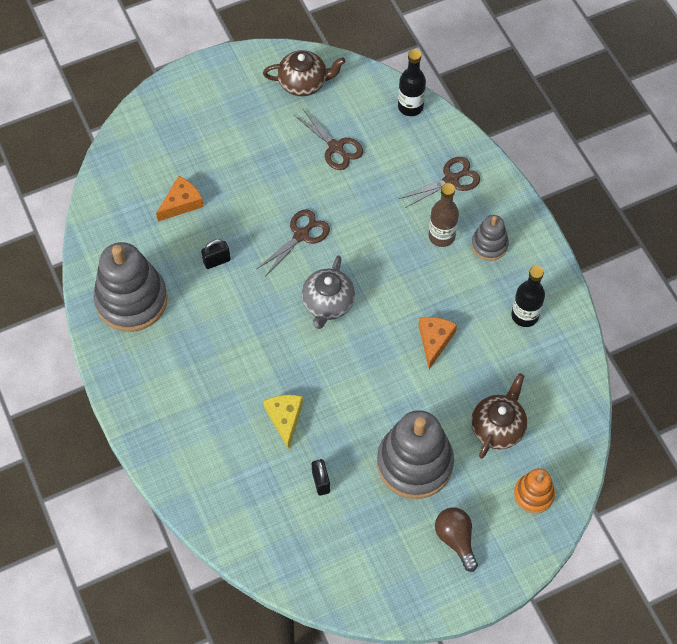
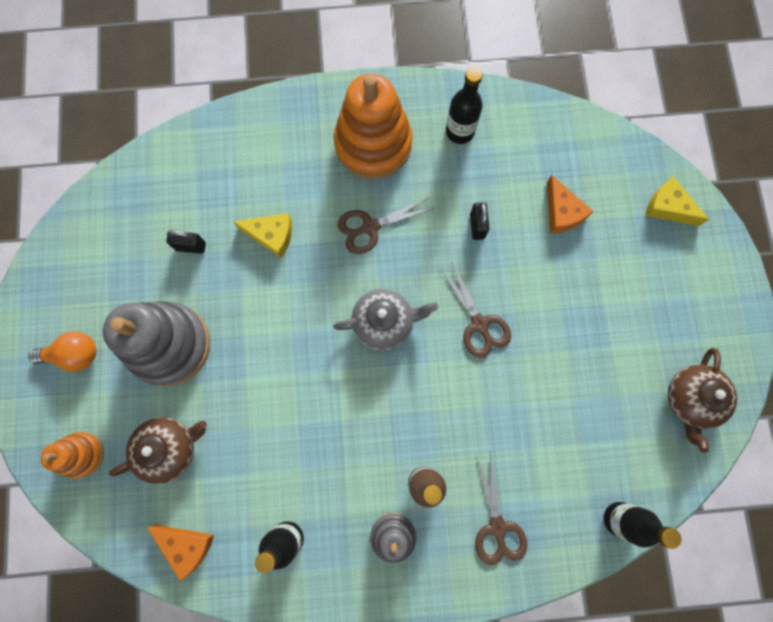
camera: 110 degrees right, 15 degrees up
(131, 300) = (460, 131): grey stacking toy -> black bottle
(150, 131) = (668, 207): none -> yellow cheese
(168, 366) = (373, 144): none -> orange stacking toy
(328, 304) = (384, 323): grey teapot -> grey teapot turned 135 degrees clockwise
(335, 147) = (586, 404): brown scissors -> brown scissors (370, 227)
(434, 340) = (297, 421): orange cheese -> orange cheese (187, 546)
(455, 539) = (74, 354): brown light bulb -> orange light bulb
(497, 427) = (170, 448): brown teapot -> brown teapot turned 75 degrees counterclockwise

